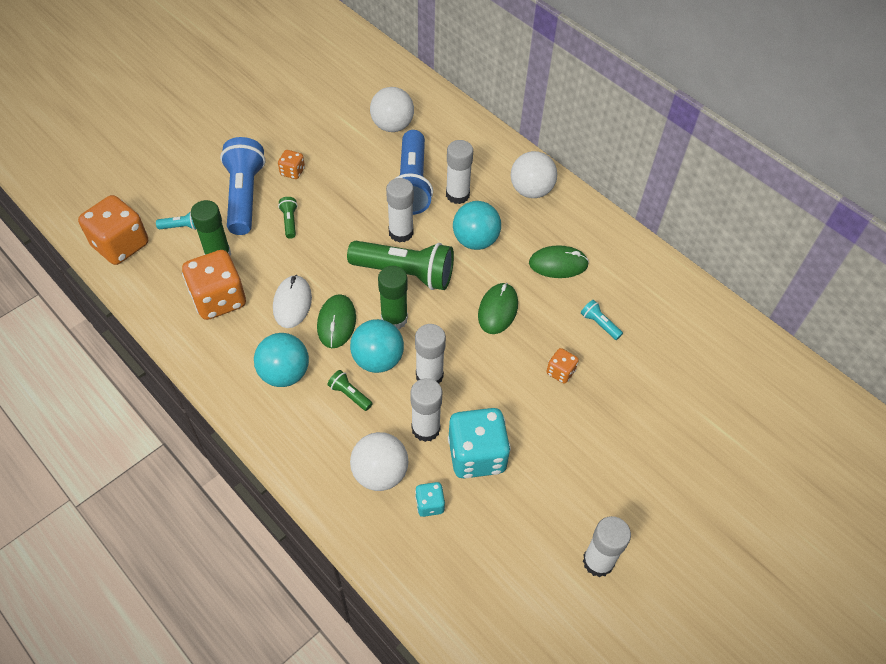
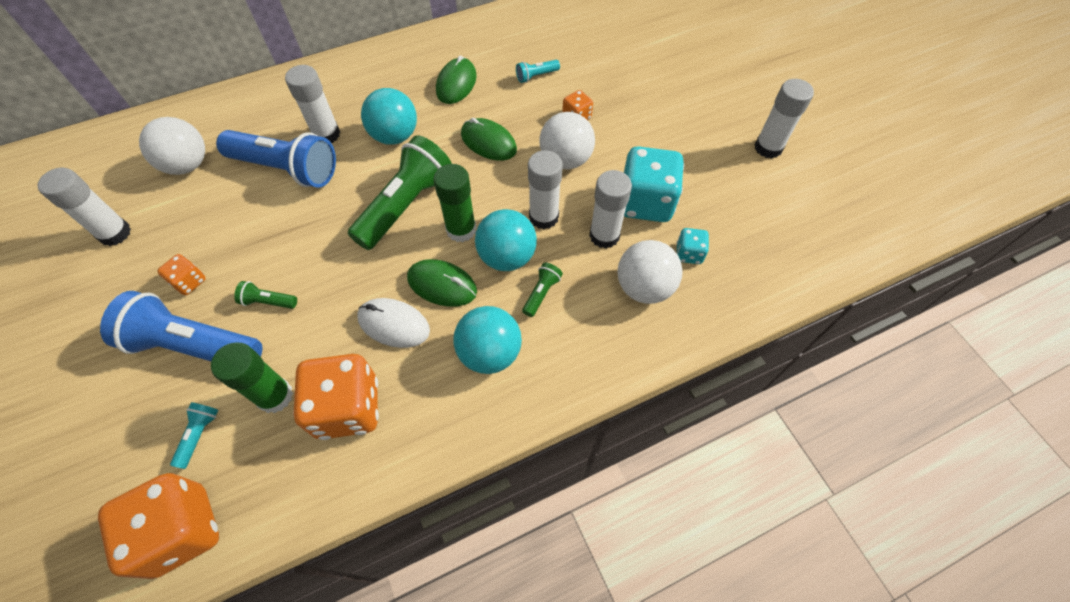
camera: 70 degrees left, 5 degrees up
(350, 394) = (541, 293): green flashlight -> green flashlight turned 150 degrees clockwise
(401, 232) = (349, 195): white glue stick -> white glue stick (115, 233)
(531, 190) = (356, 77): white ball -> white ball (565, 160)

